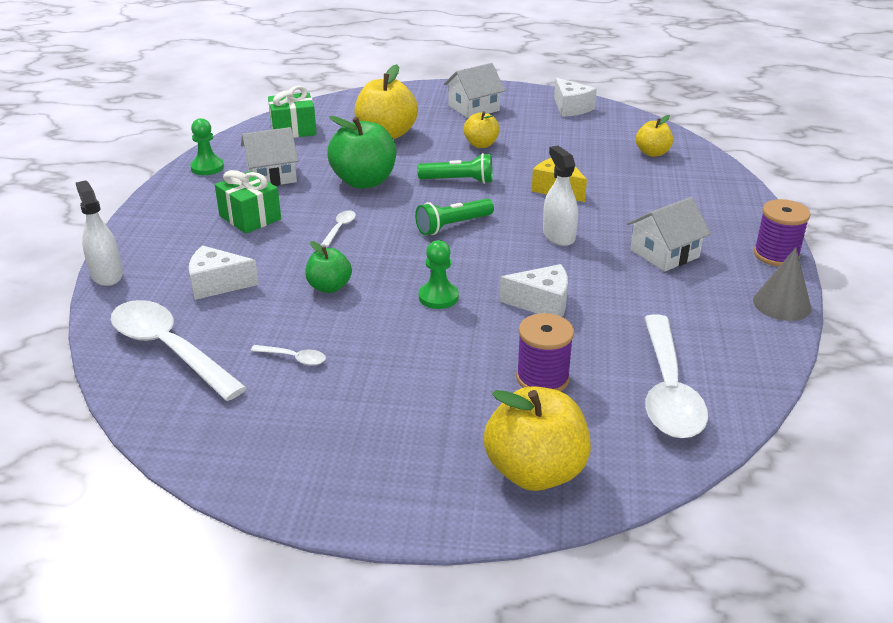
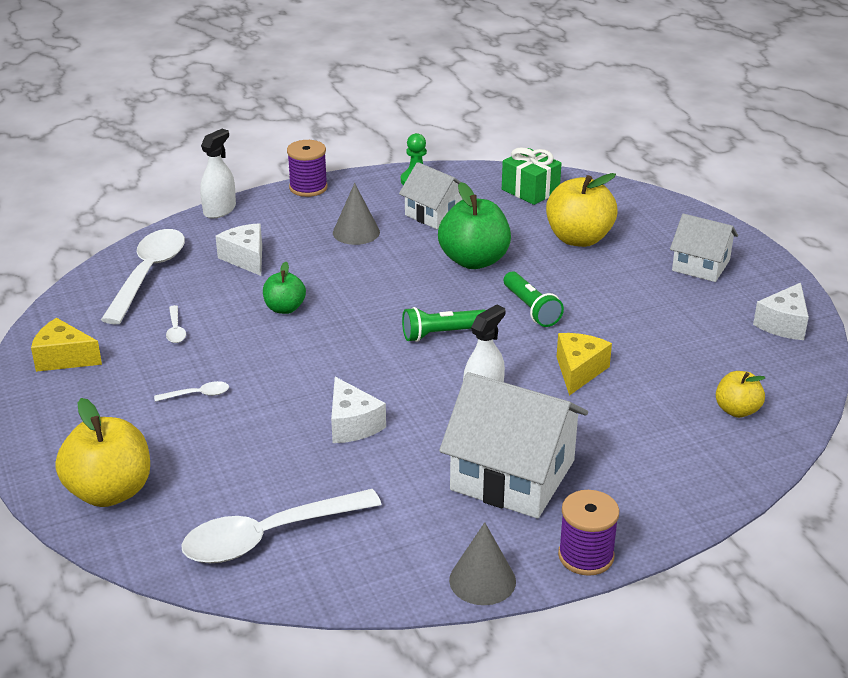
camera: 60 degrees right, 0 degrees up
(250, 217) = (356, 232): green gift -> grey cone
(264, 447) = (64, 358): none -> yellow cheese
(340, 228) = (380, 279): white spoon -> white spoon (198, 394)
(438, 297) = (315, 366): green pawn -> none
(452, 226) = (442, 334): green flashlight -> green flashlight turned 45 degrees counterclockwise
(481, 144) = (622, 296): yellow apple -> none
(542, 378) = (236, 459): purple spool -> purple spool (308, 187)
(664, 253) = (512, 475): white house -> white house, size x1.69

